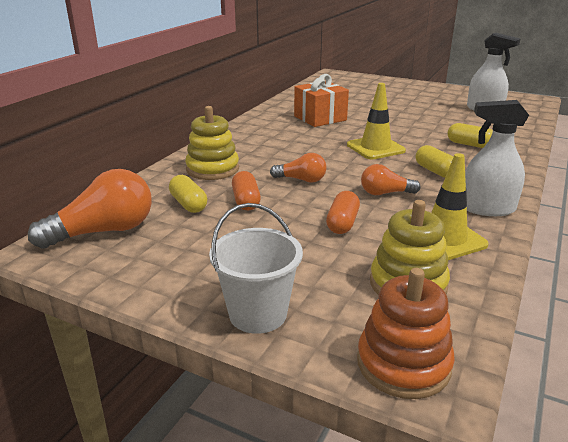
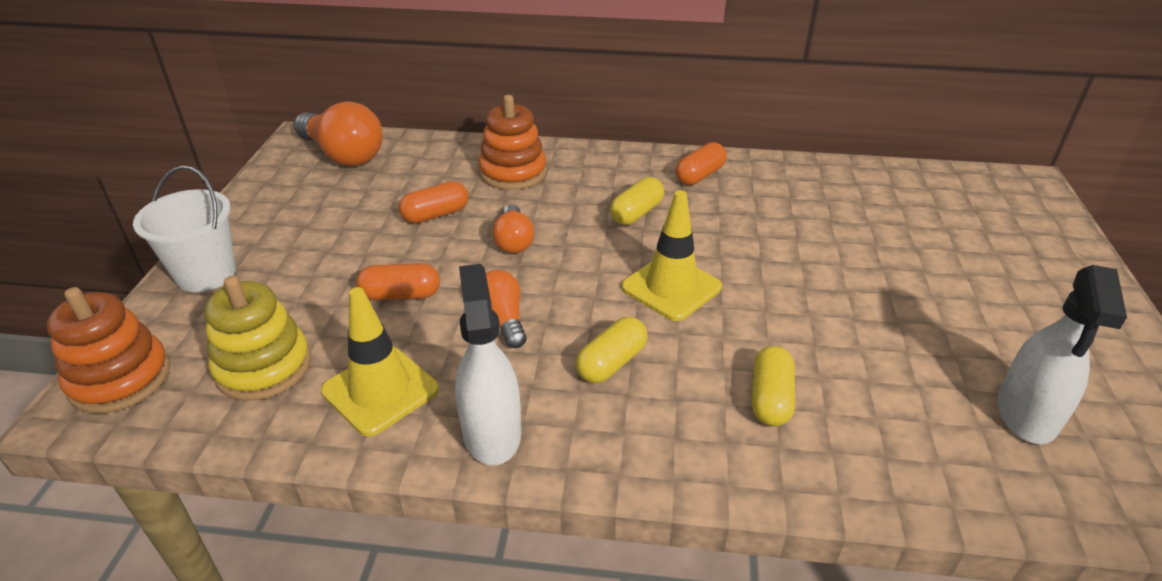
camera: 70 degrees right, 10 degrees up
(188, 204) = (415, 182): yellow capsule -> yellow capsule (636, 213)
(212, 169) = (513, 172): yellow stacking toy -> orange stacking toy
(270, 123) = (699, 175): none -> orange capsule
(320, 118) = (762, 213): orange gift -> none

